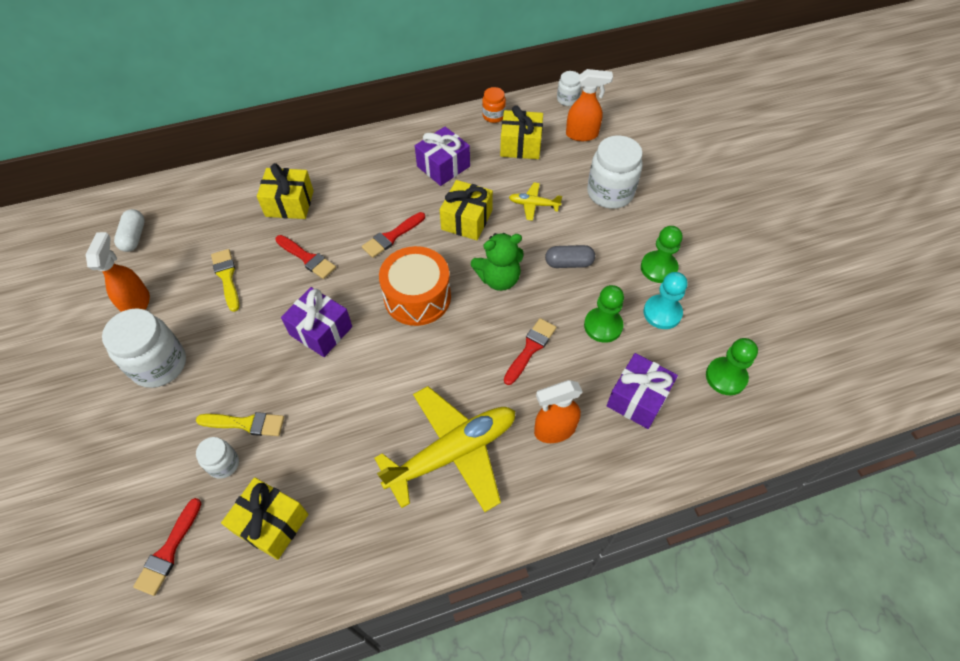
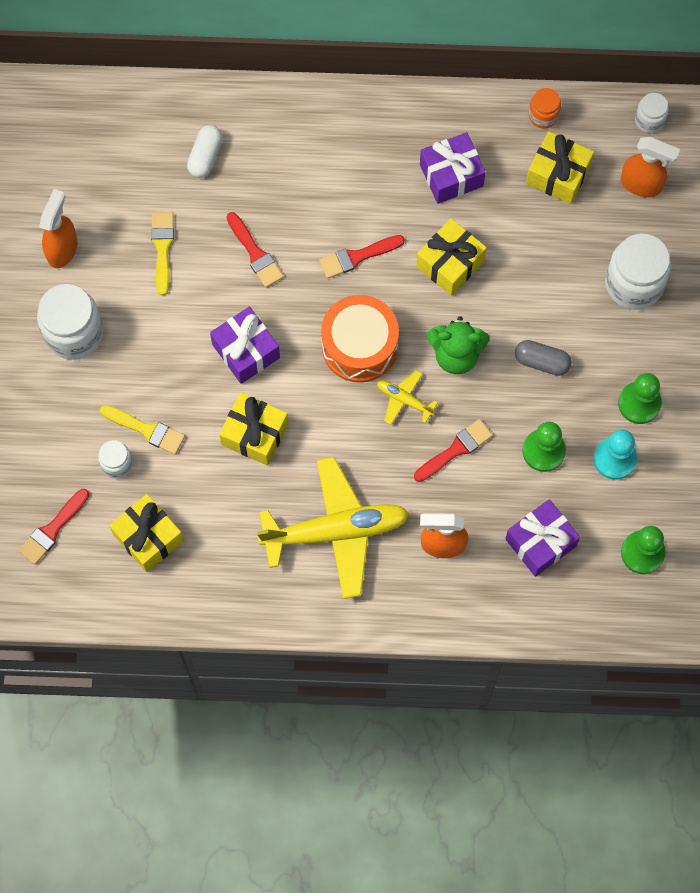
camera: 20 degrees right, 15 degrees up
(134, 237) = (71, 157): white capsule -> white capsule (205, 156)
(289, 203) = (254, 169): yellow gift -> yellow gift (254, 434)
(533, 205) = (536, 269): yellow plane -> yellow plane (404, 400)

